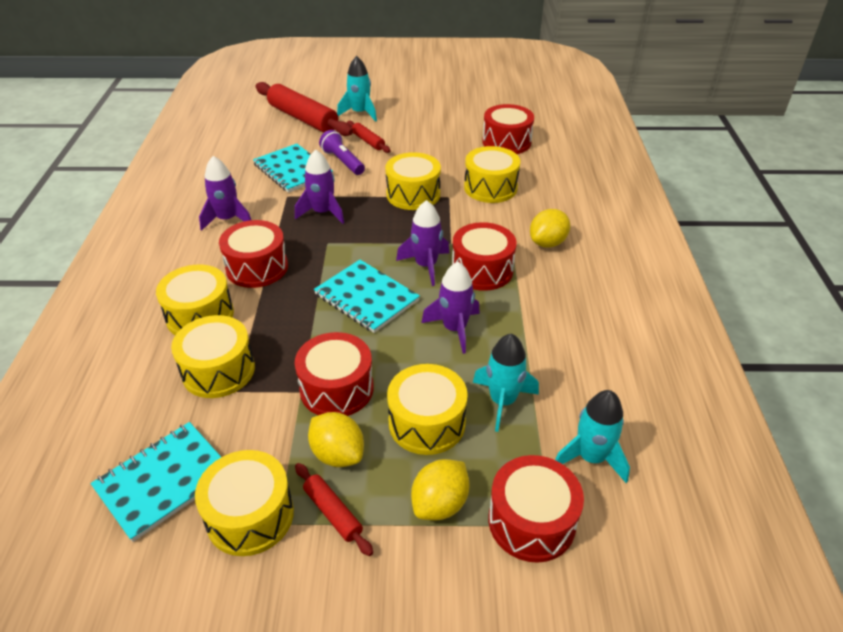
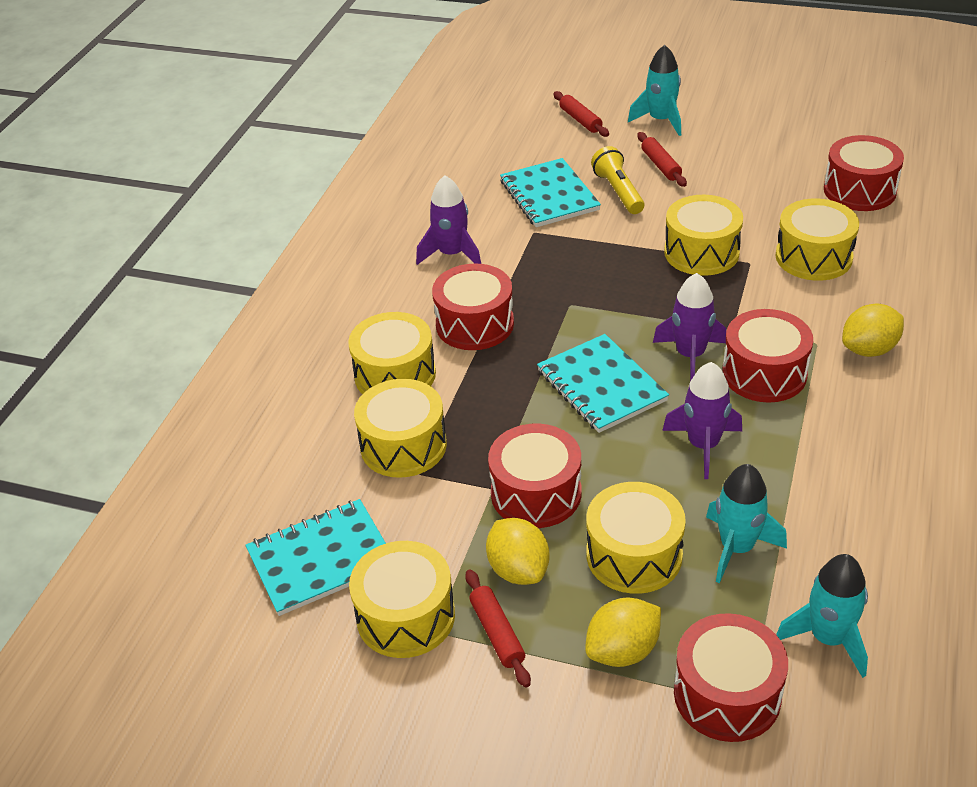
camera: 20 degrees right, 0 degrees up
(303, 118) = (580, 120): red rolling pin -> red rolling pin, size x0.49
(322, 213) = (574, 262): purple rocket -> none
(342, 161) = (618, 191): purple flashlight -> yellow flashlight

